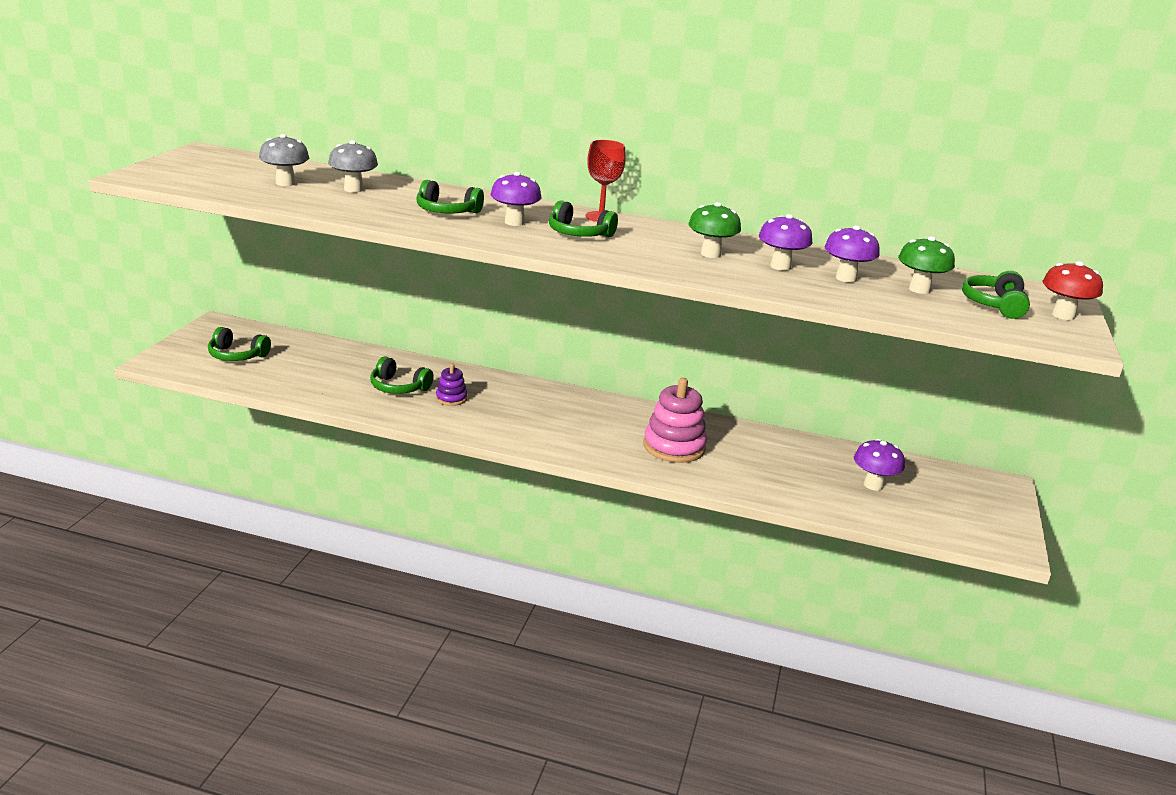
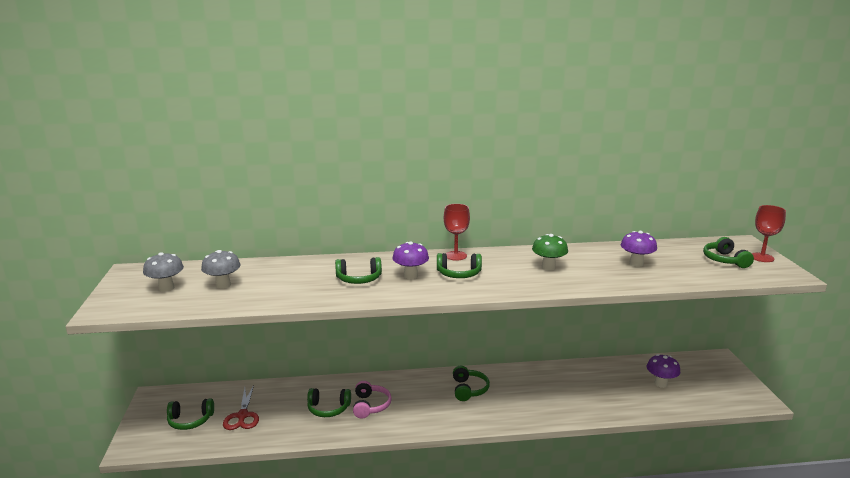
camera: 20 degrees left, 5 degrees down
(296, 367) = (242, 416): none -> red scissors
(353, 189) = (277, 277): grey mushroom -> grey mushroom (166, 288)
(451, 398) = (370, 406): purple stacking toy -> pink headphones
(591, 417) = (469, 389): none -> green headphones
(674, 447) = (535, 395): pink stacking toy -> none
(780, 266) = (594, 265): purple mushroom -> none
(919, 289) = (679, 260): green mushroom -> none
(1063, 315) = (762, 257): red mushroom -> red goblet

